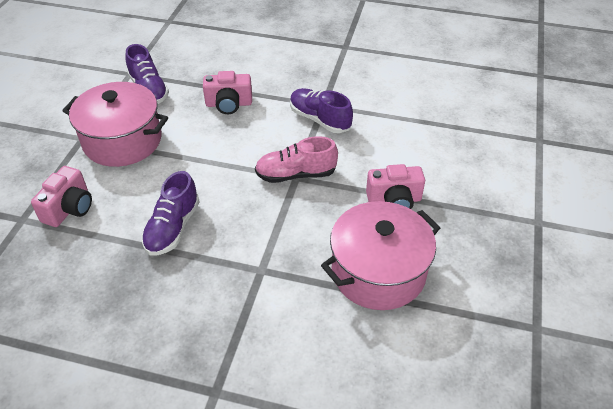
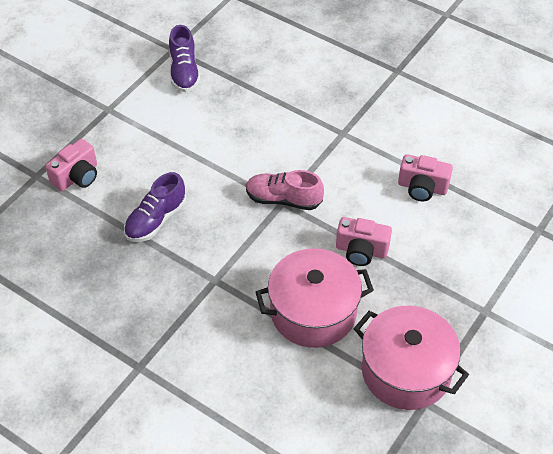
camera: 20 degrees right, 5 degrees up
(122, 141) = (142, 122): pink pot -> pink pot (406, 371)
(229, 104) = (252, 108): pink camera -> pink camera (422, 188)
(319, 119) = (331, 148): purple shoe -> none

